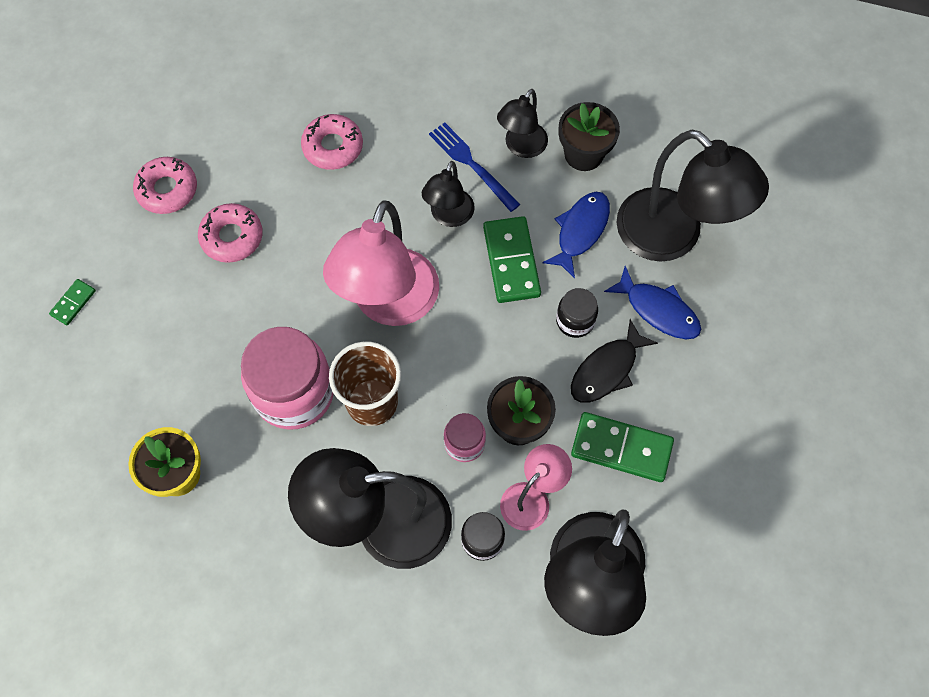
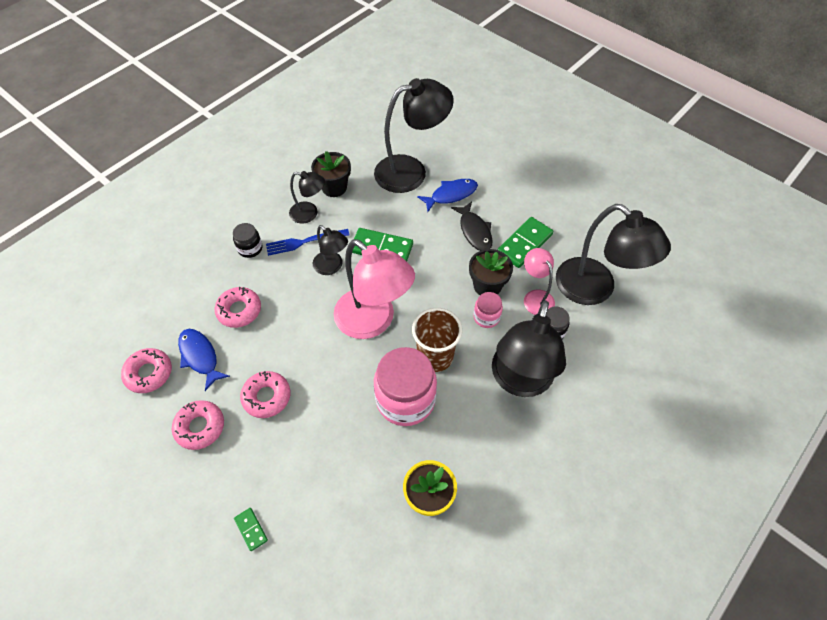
camera: 65 degrees left, 10 degrees down
(209, 103) = (149, 373): none -> pink donut
(521, 147) = (309, 214): black lamp -> black lamp turned 45 degrees counterclockwise
(575, 321) = (437, 233): black jar -> black jar (250, 248)
(580, 231) = (382, 208): blue fish -> blue fish (200, 357)

